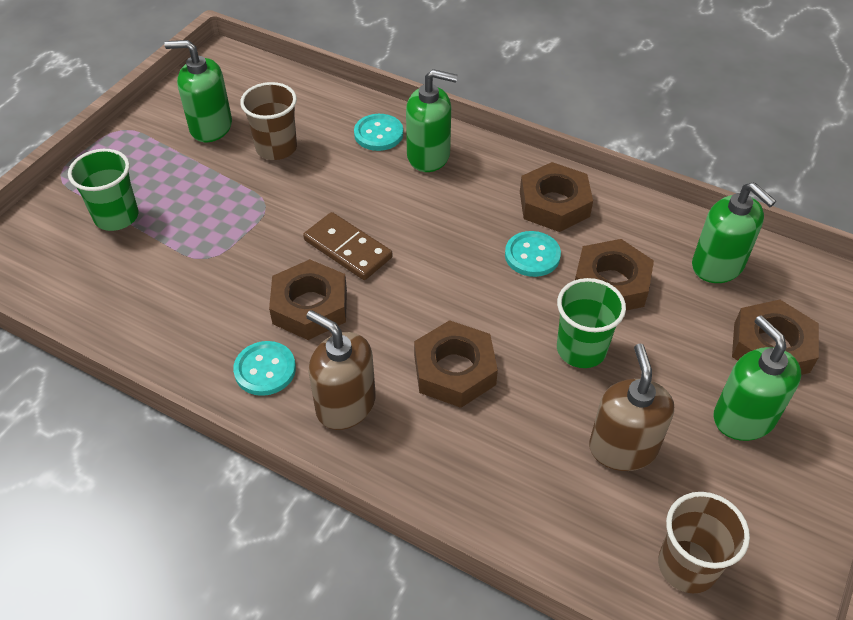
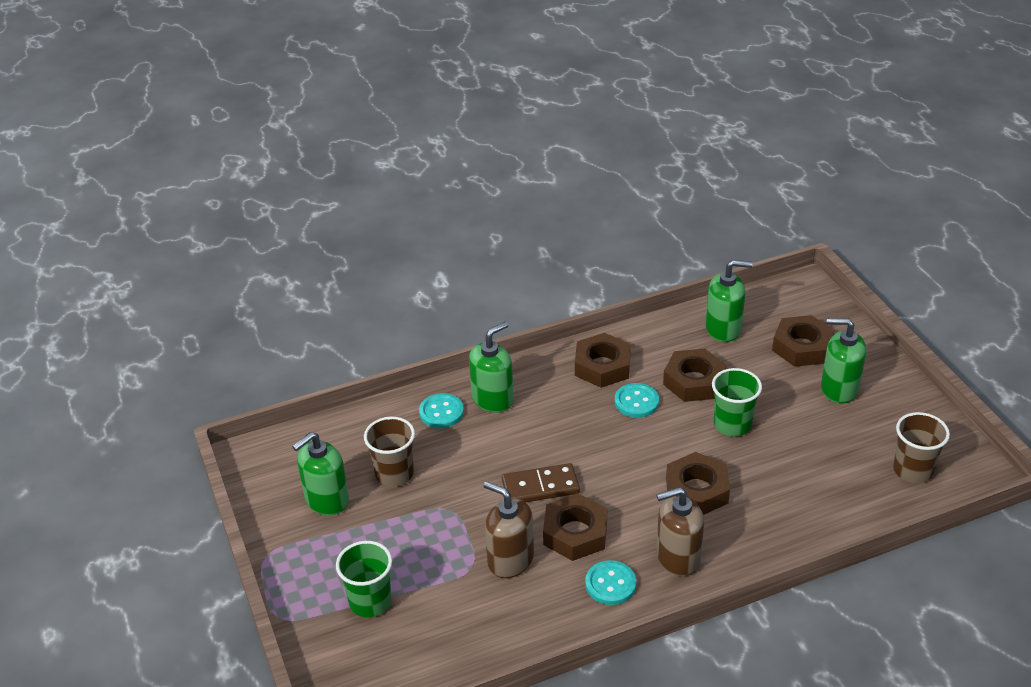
camera: 50 degrees left, 10 degrees down
(622, 448) = (817, 449): brown soap dispenser -> brown soap dispenser (510, 560)

